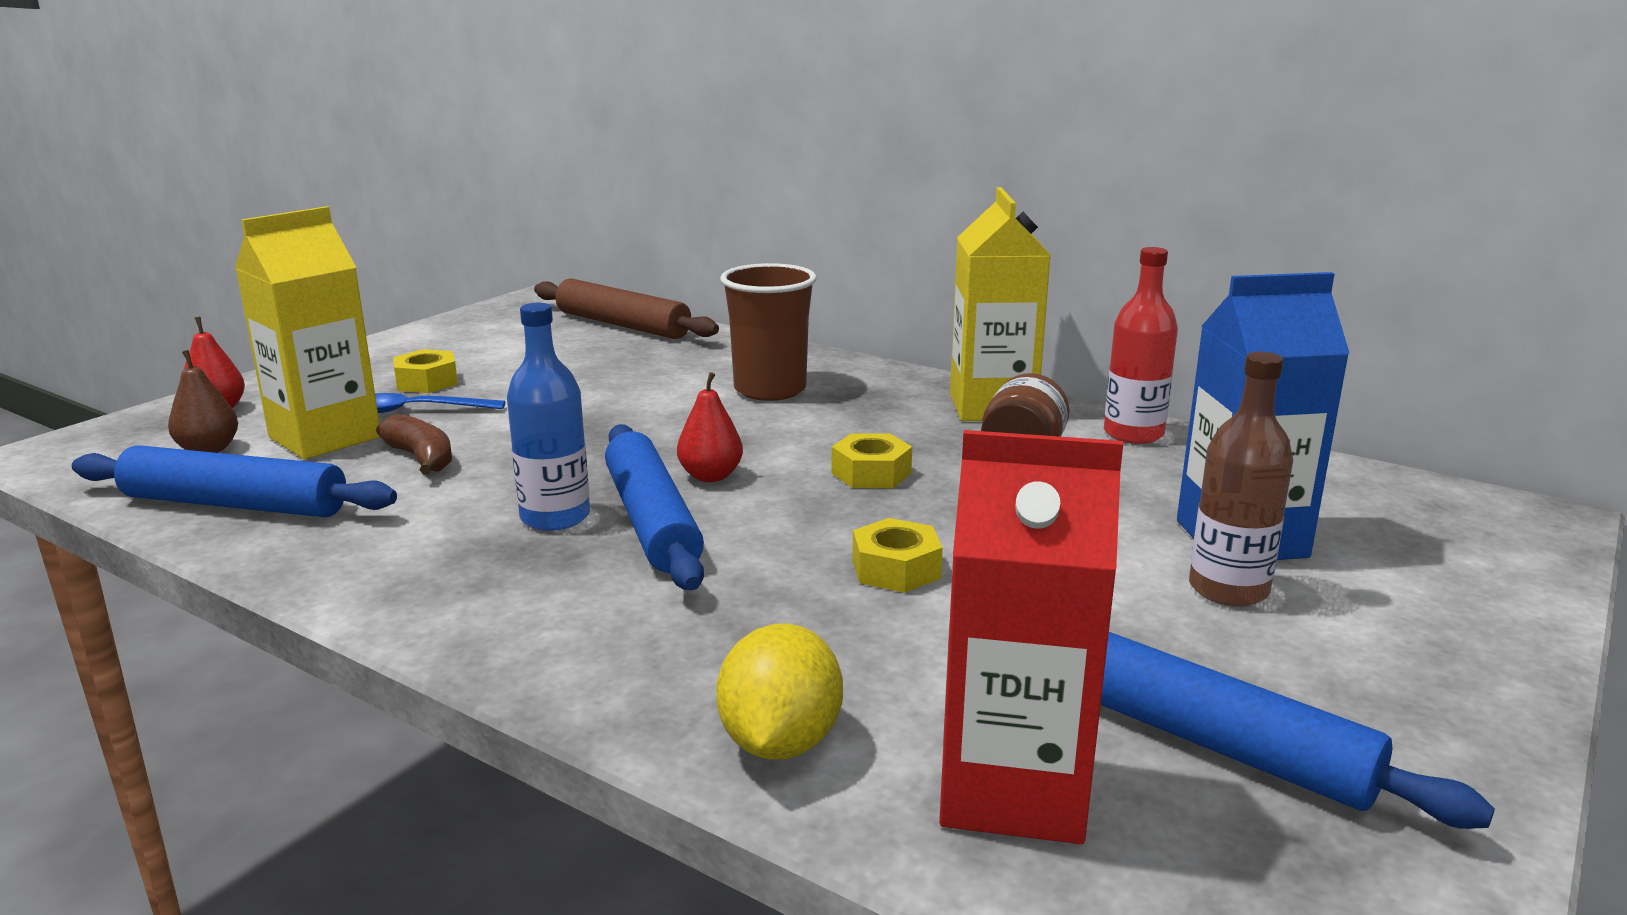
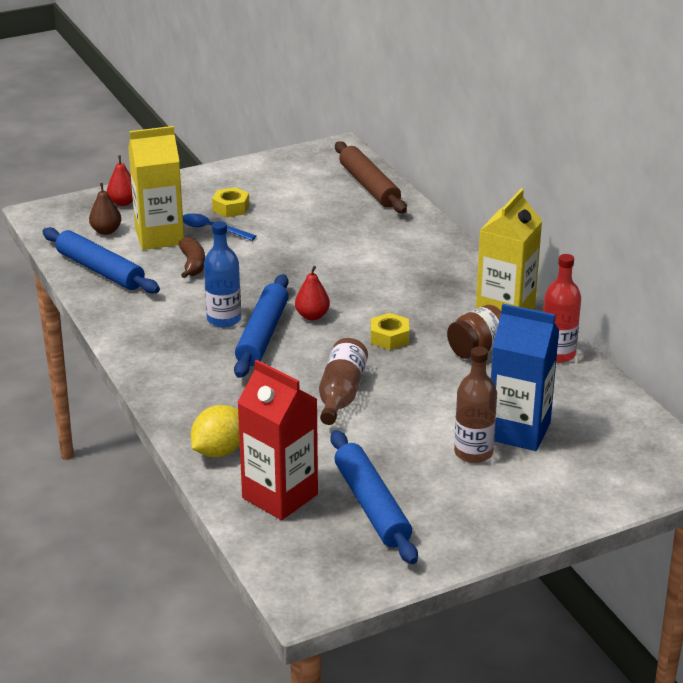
camera: 30 degrees right, 10 degrees up
(770, 390) = (399, 264): brown cup -> none
(896, 569) = (341, 394): yellow nut -> brown bottle

